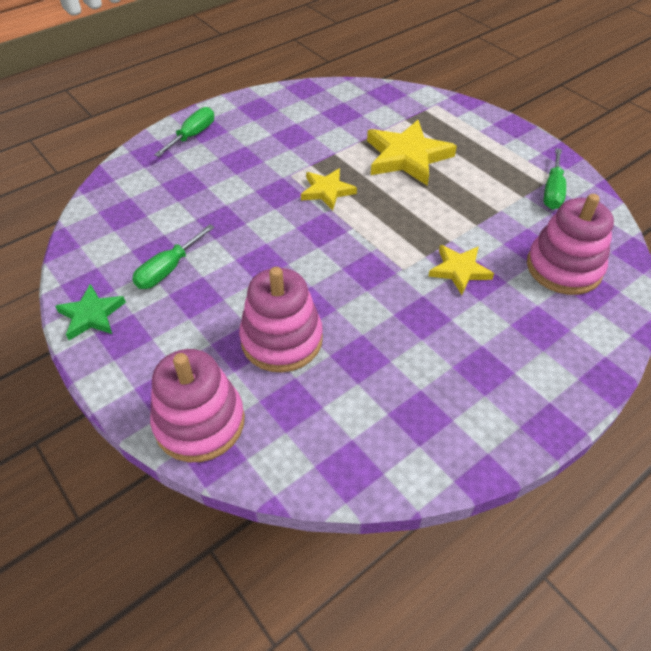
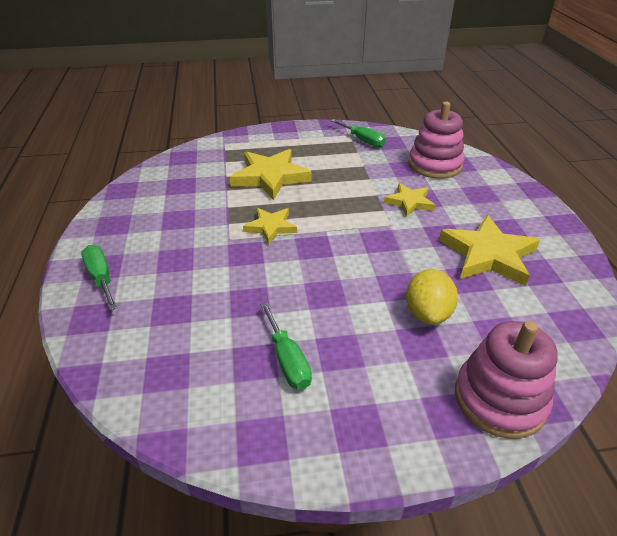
camera: 60 degrees left, 10 degrees down
(91, 315) = (310, 447): green star -> none
(281, 339) = (427, 313): pink stacking toy -> yellow lemon
(415, 364) = (488, 255): none -> yellow star

